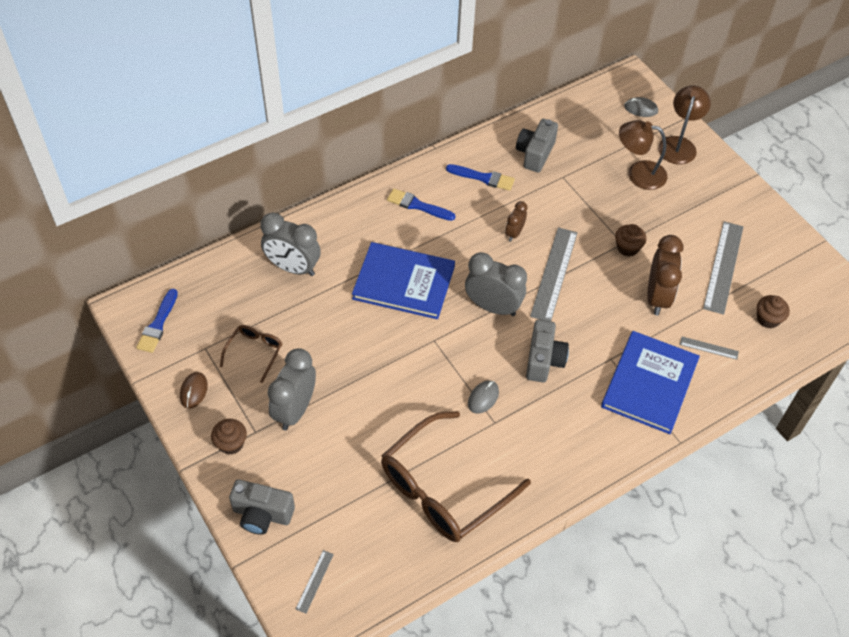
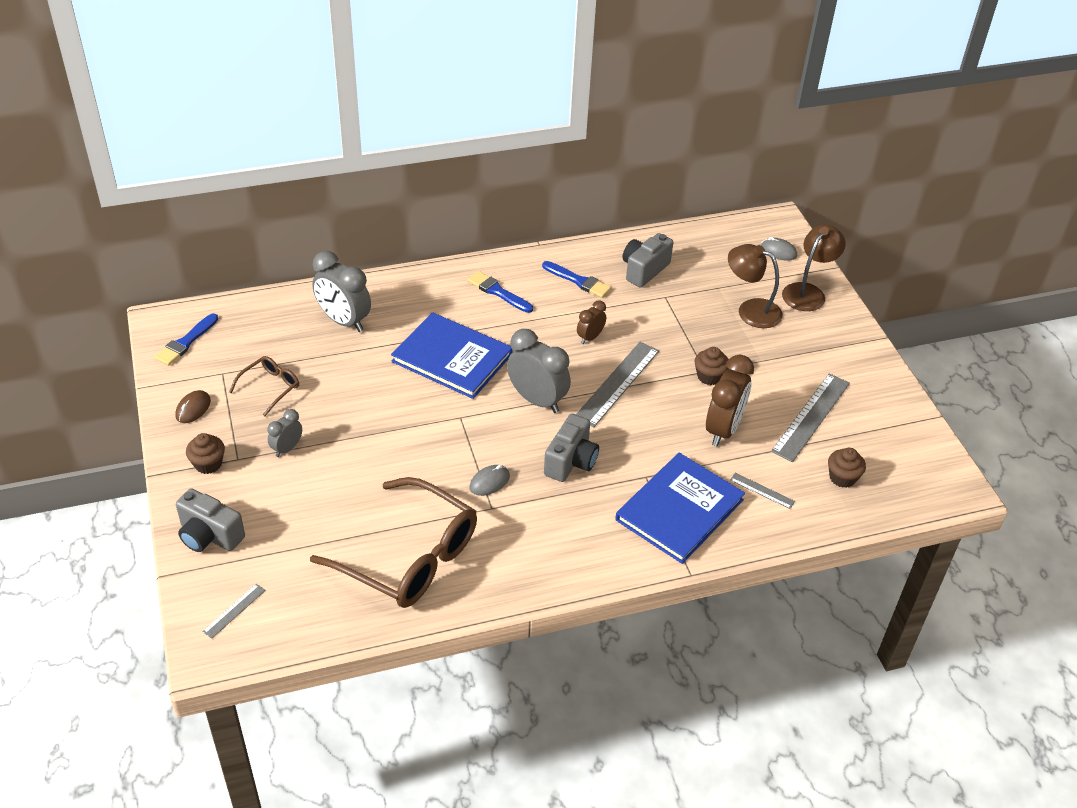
camera: 15 degrees right, 10 degrees down
(295, 410) = (287, 448): grey clock -> grey clock, size x0.54
(443, 488) = (409, 557): brown glasses -> brown glasses turned 120 degrees counterclockwise

